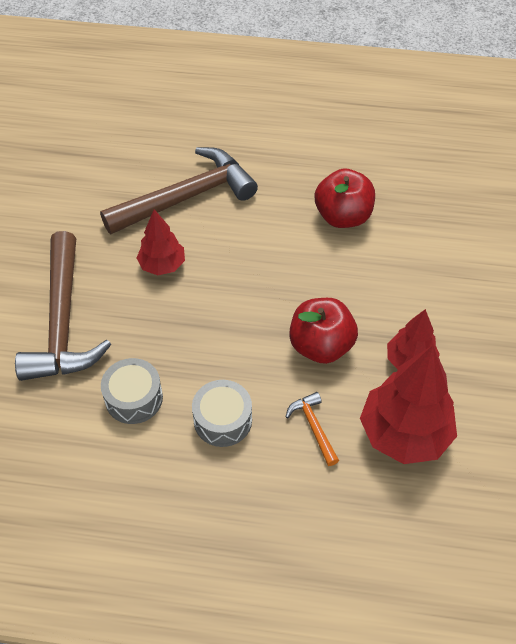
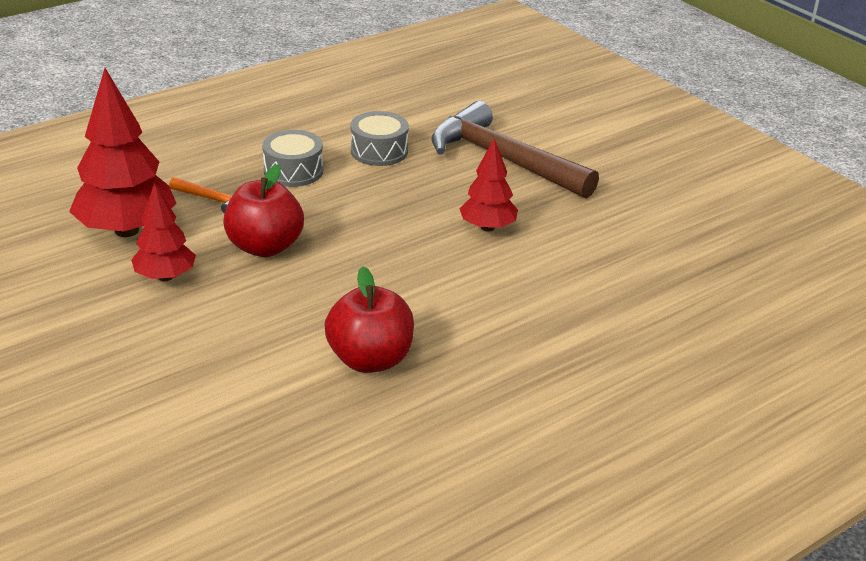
camera: 135 degrees right, 20 degrees down
(186, 197) = (555, 286): brown hammer -> none

